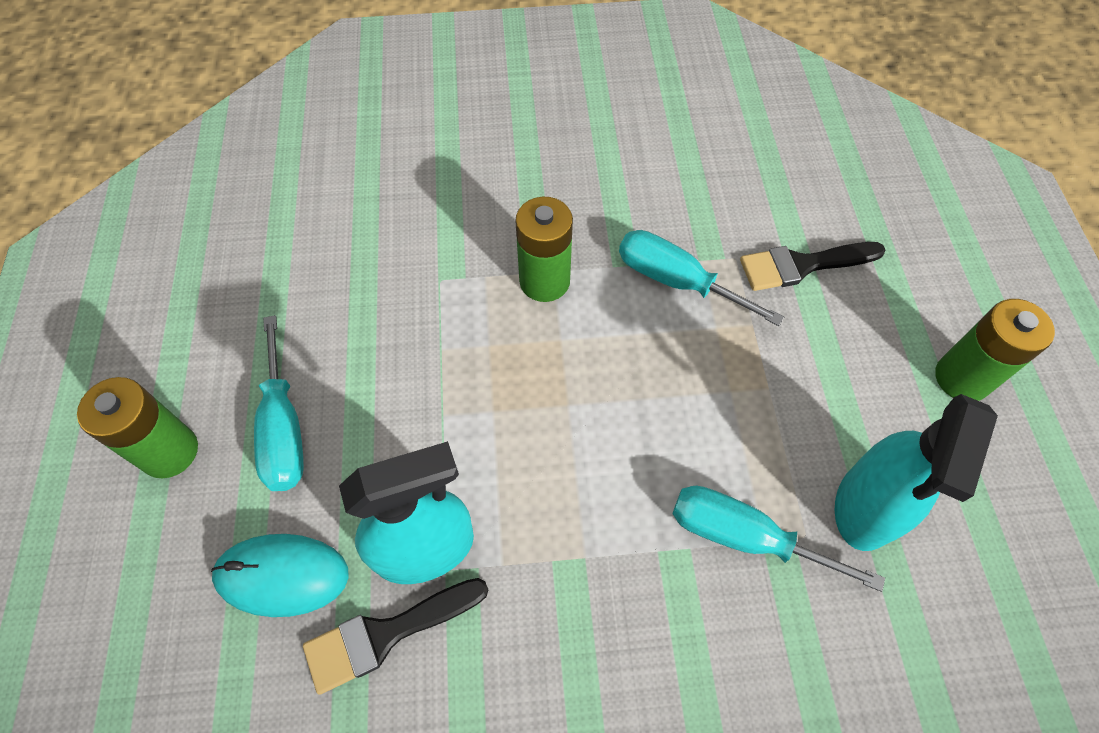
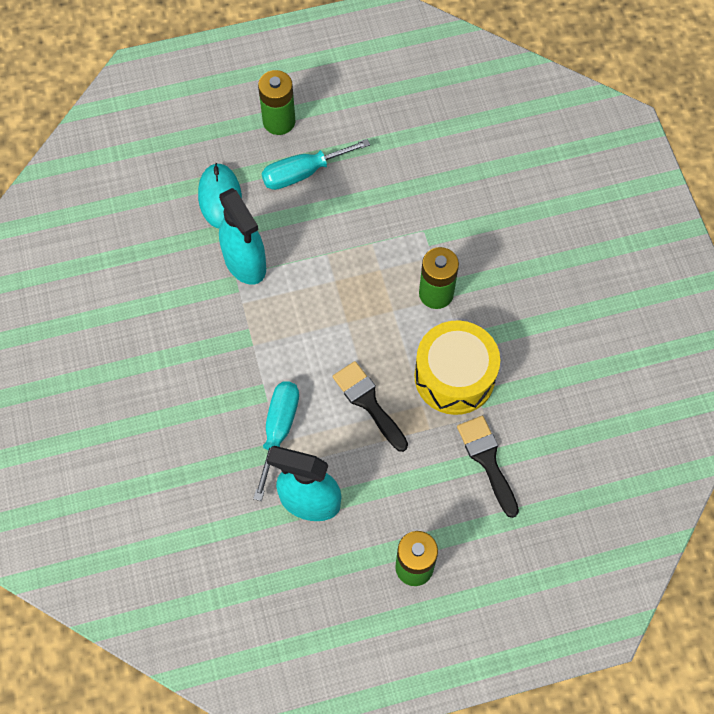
camera: 80 degrees right, 5 degrees up
(386, 634) = (197, 254): black brush -> black brush (368, 402)
(676, 281) = (454, 376): turquoise screwdriver -> yellow drum

